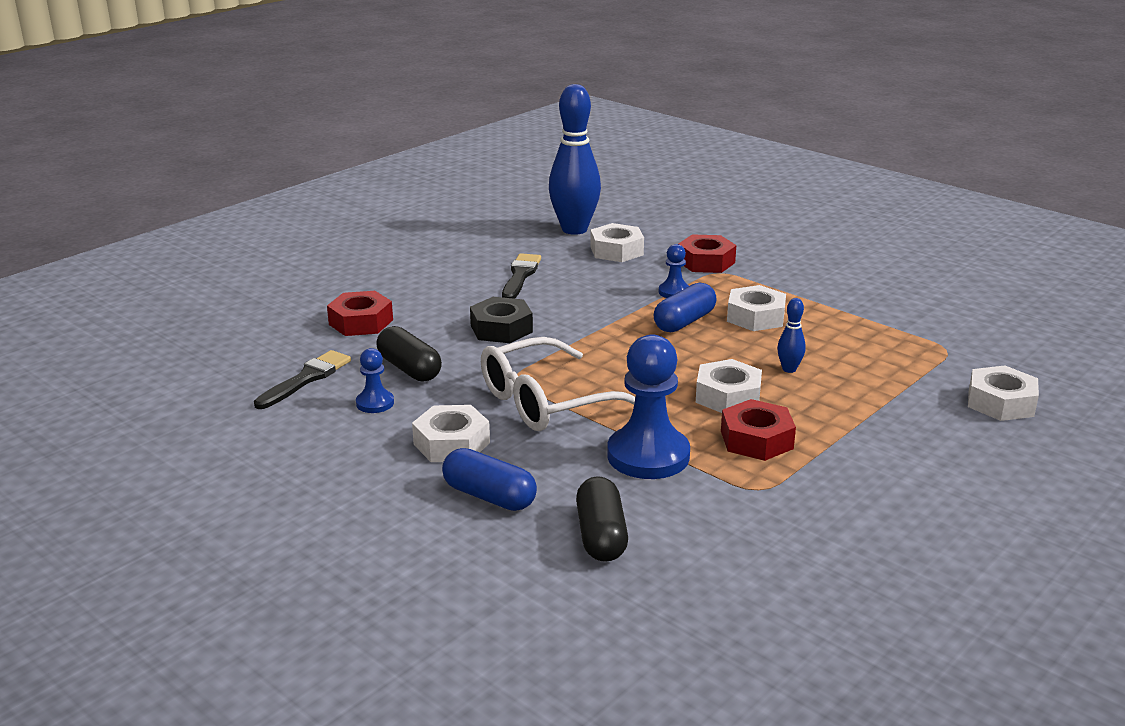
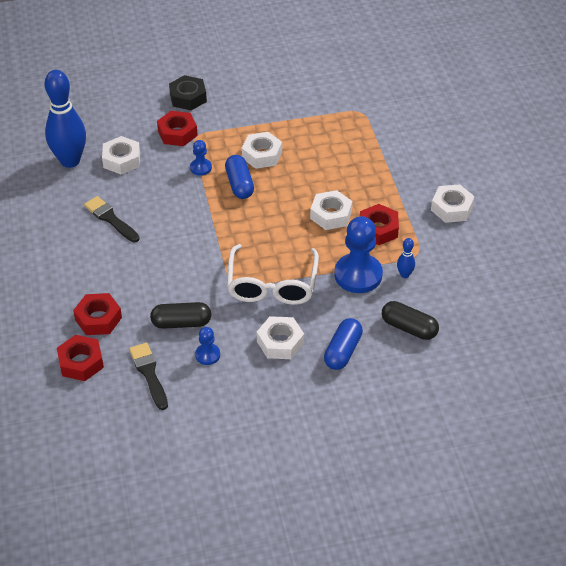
camera: 55 degrees left, 20 degrees up
(284, 336) = (81, 362): none -> red nut
(489, 496) = (342, 351): blue capsule -> blue capsule turned 45 degrees counterclockwise
(501, 329) = (171, 261): black nut -> black nut (188, 97)
(789, 369) = (326, 177): blue bowling pin -> blue bowling pin (404, 275)
(1000, 403) = (421, 129): white nut -> white nut (451, 208)

